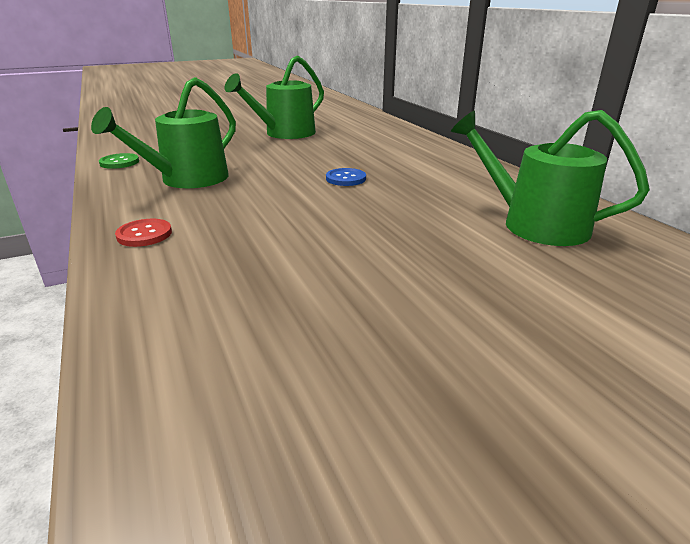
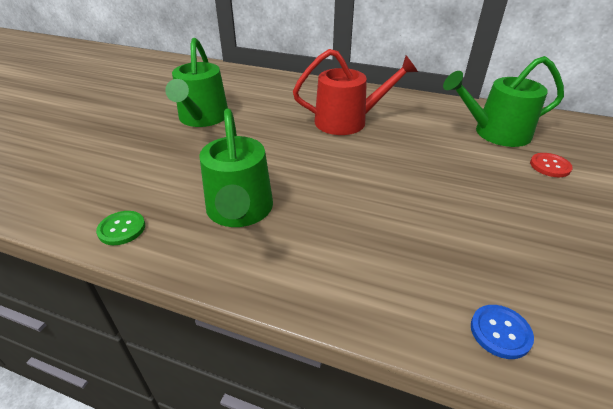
camera: 45 degrees left, 10 degrees up
(144, 234) = (340, 284): red button -> red button (550, 166)
(346, 178) = (346, 146): blue button -> blue button (500, 332)
(389, 167) = (347, 121): none -> red watering can

